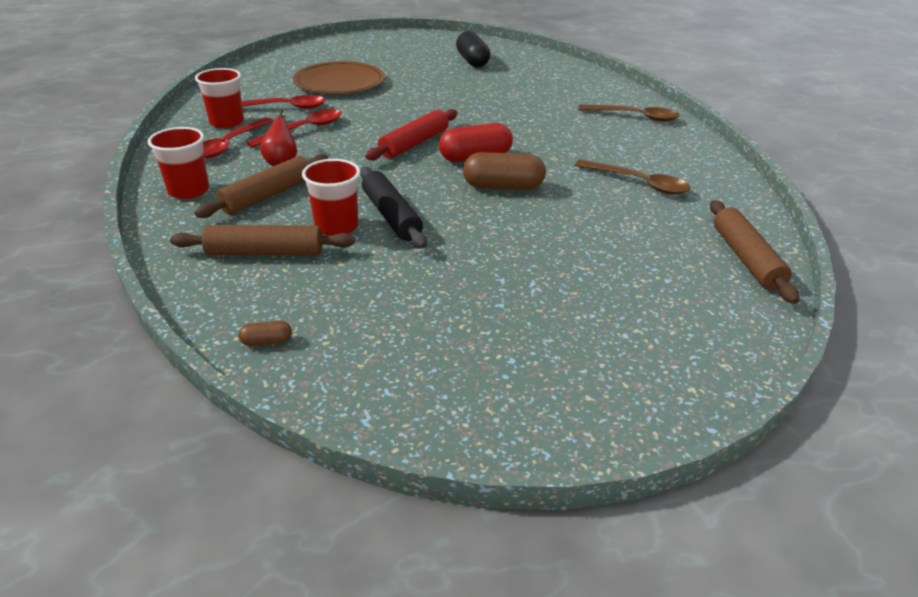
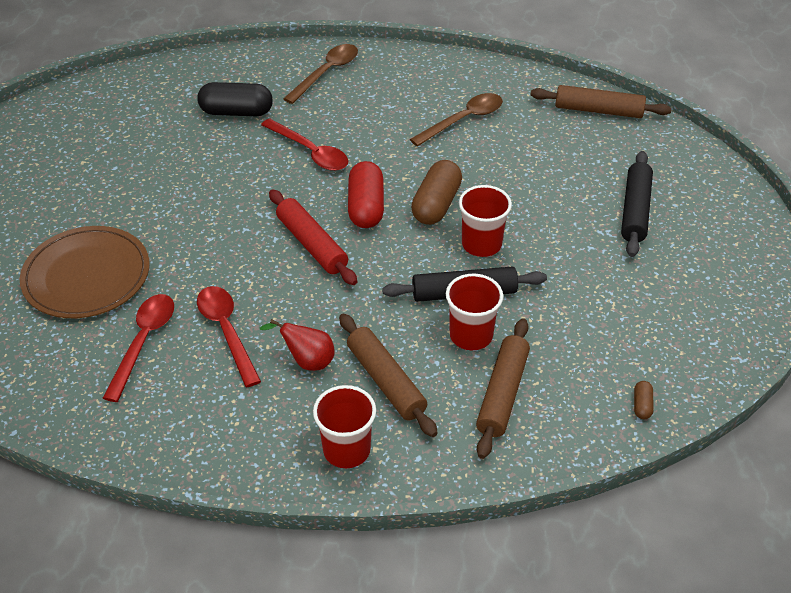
camera: 70 degrees left, 10 degrees up
(227, 122) = (162, 404): red cup -> red cup (481, 244)
(230, 144) = (236, 405): red spoon -> red spoon (310, 152)
(472, 61) = (91, 141): black capsule -> black capsule (236, 112)
(587, 304) = (635, 210): none -> black rolling pin

